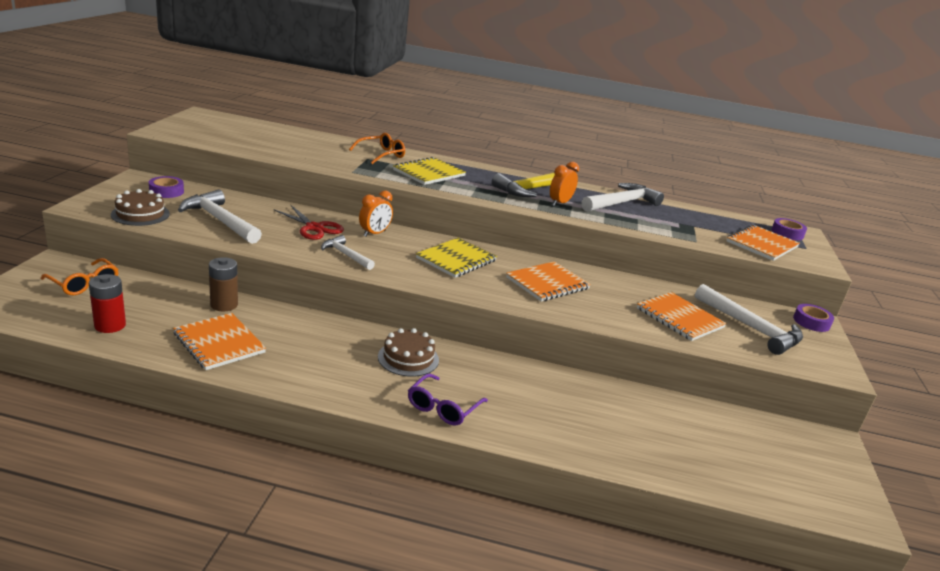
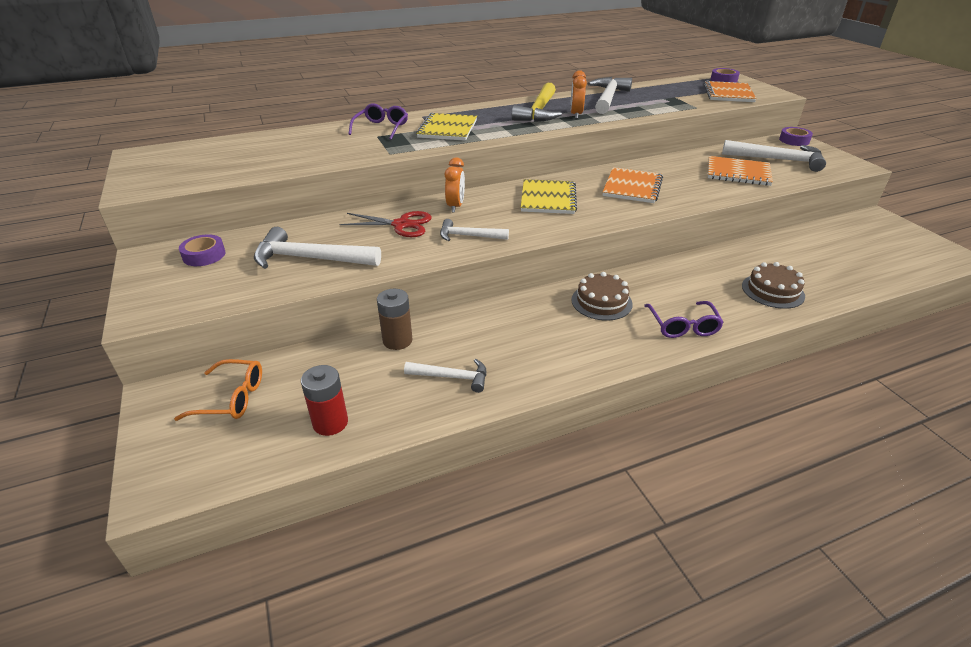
camera: 30 degrees left, 10 degrees up
(140, 214) = (221, 291): brown cake -> brown cake (772, 291)
(219, 343) = (452, 377): orange notebook -> white hammer
(381, 155) = (381, 128): orange glasses -> purple glasses

